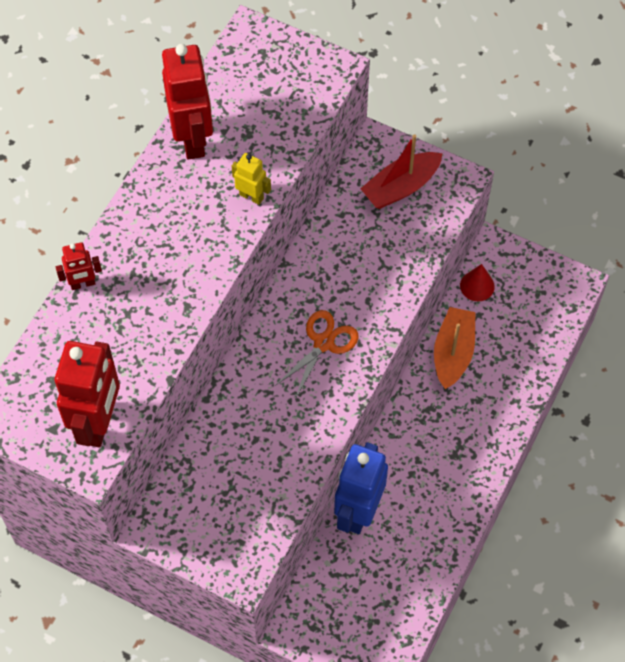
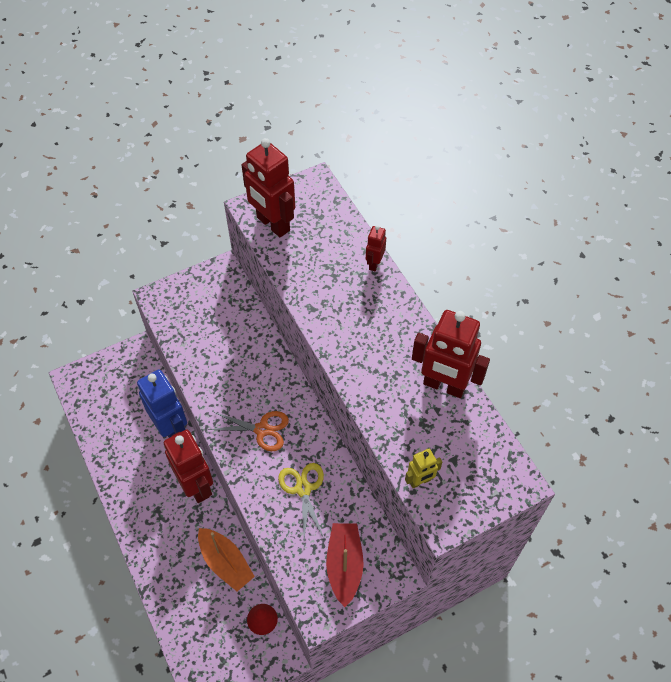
camera: 125 degrees right, 5 degrees down
(251, 196) = (367, 394): yellow robot -> yellow robot (420, 481)
(324, 343) = (262, 430): orange scissors -> orange scissors turned 60 degrees counterclockwise
(356, 265) = (303, 489): none -> yellow scissors
(400, 436) = (196, 486): none -> red robot

